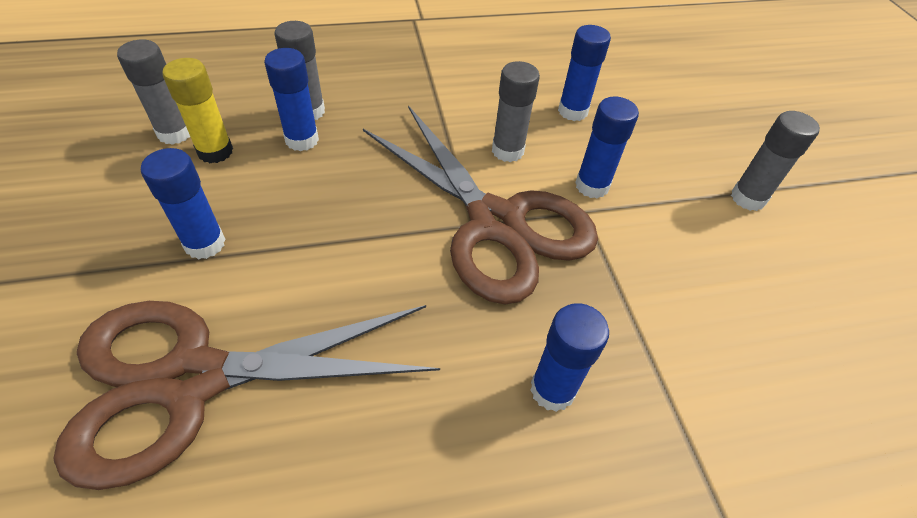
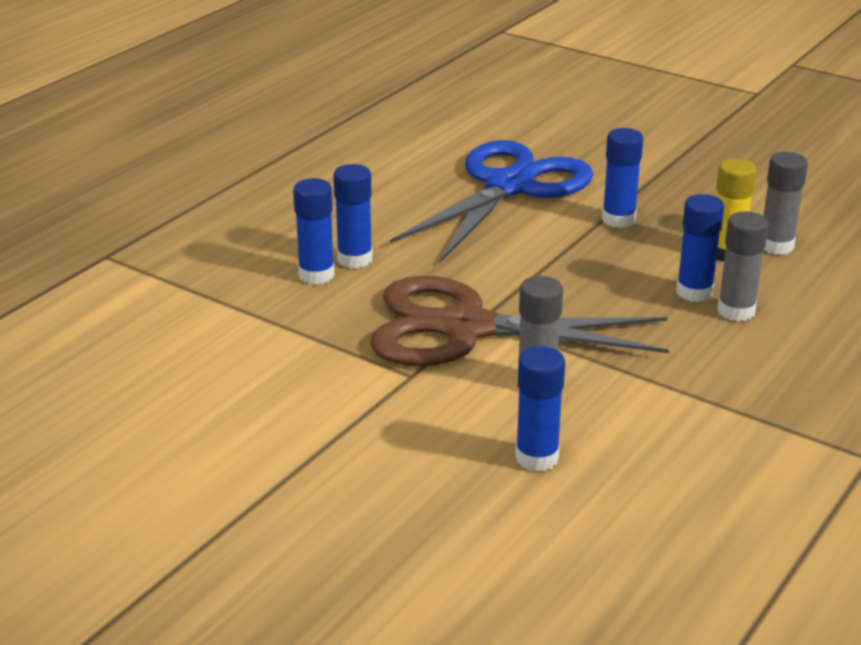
camera: 140 degrees right, 20 degrees down
(192, 380) = (509, 187): brown scissors -> blue scissors
(592, 186) = (428, 397): blue glue stick -> blue glue stick (355, 259)
(748, 198) = (274, 474): grey glue stick -> none

